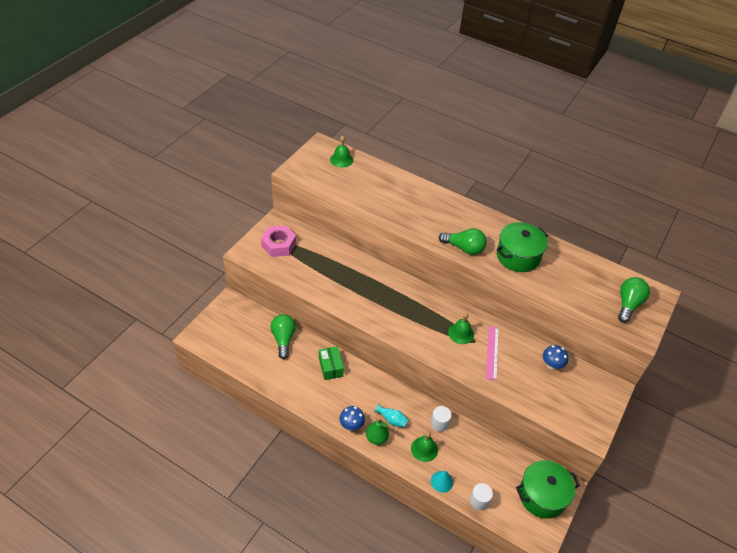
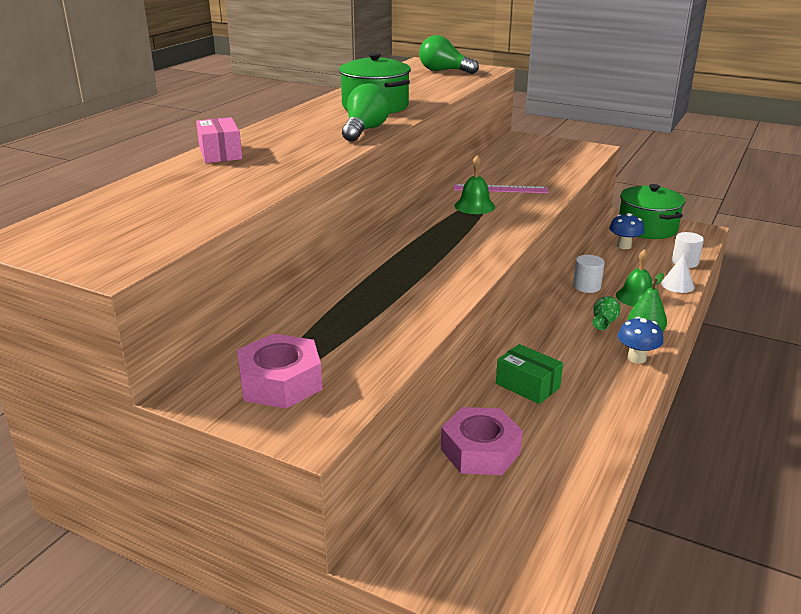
camera: 90 degrees left, 20 degrees down
(283, 339) = (480, 451): green light bulb -> pink nut
(331, 367) = (527, 385): green box -> green box turned 60 degrees clockwise
(341, 159) = (90, 217): green bell -> none
(392, 420) = (604, 323): turquoise vase -> green vase
(422, 191) = (220, 153): none -> pink box
(442, 481) = (677, 285): turquoise cone -> white cone
(551, 365) = (504, 161): blue mushroom -> blue mushroom (624, 246)

